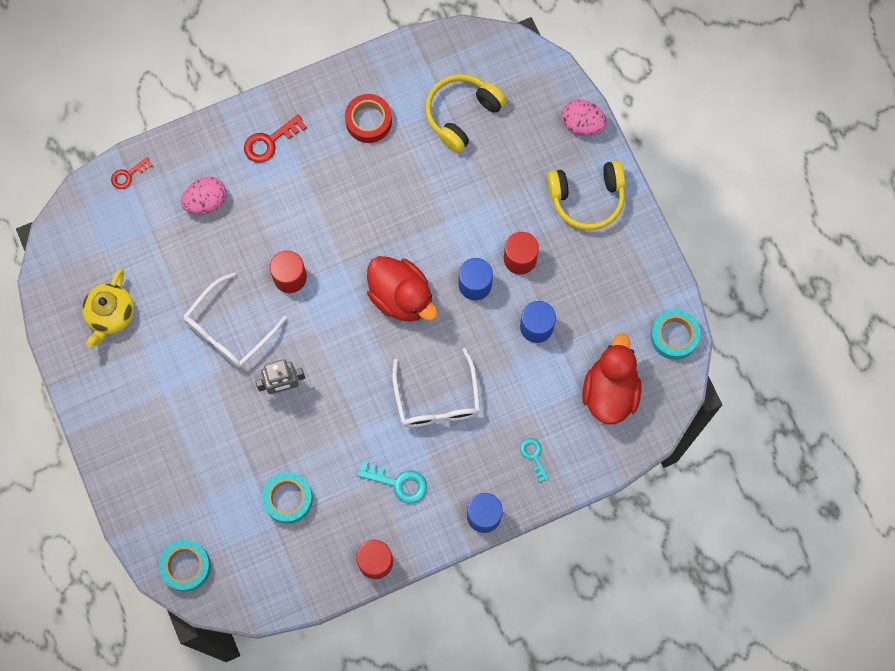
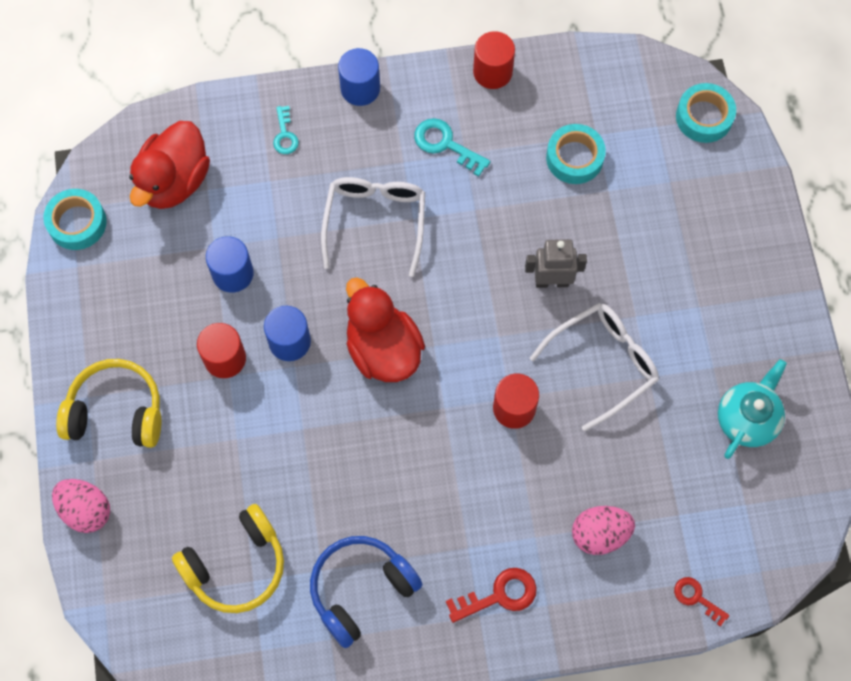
camera: 165 degrees left, 5 degrees down
(111, 314) = (747, 419): yellow teapot -> turquoise teapot
(128, 175) = (696, 598): red key -> red key turned 120 degrees counterclockwise
(368, 121) = (361, 589): red tape -> blue headphones

